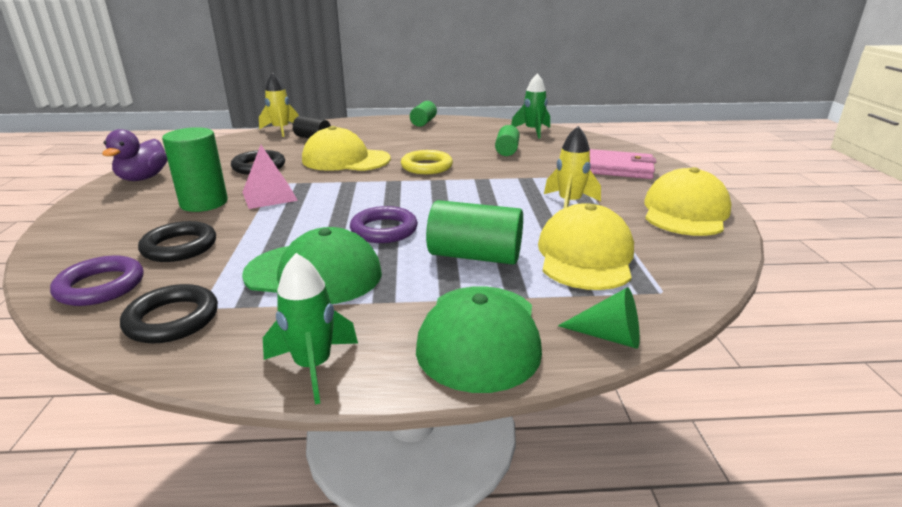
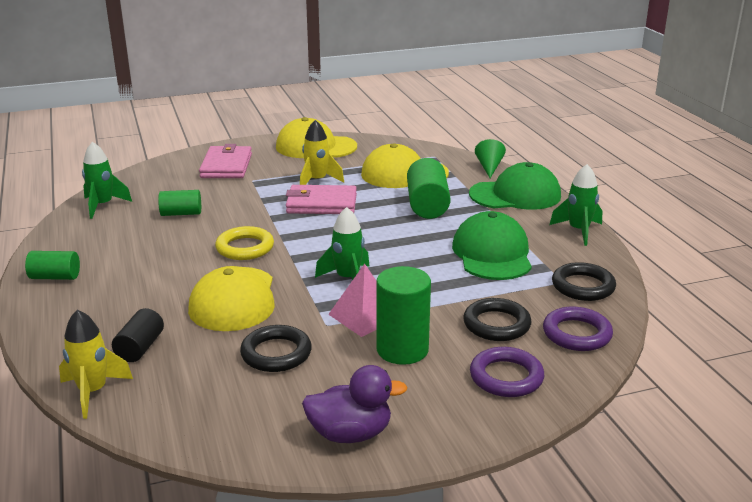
camera: 105 degrees left, 0 degrees up
(336, 196) = (348, 279): none -> green rocket
(384, 230) = (407, 242): purple ring -> purple ring (506, 377)
(505, 200) = (321, 204): none -> pink wallet

